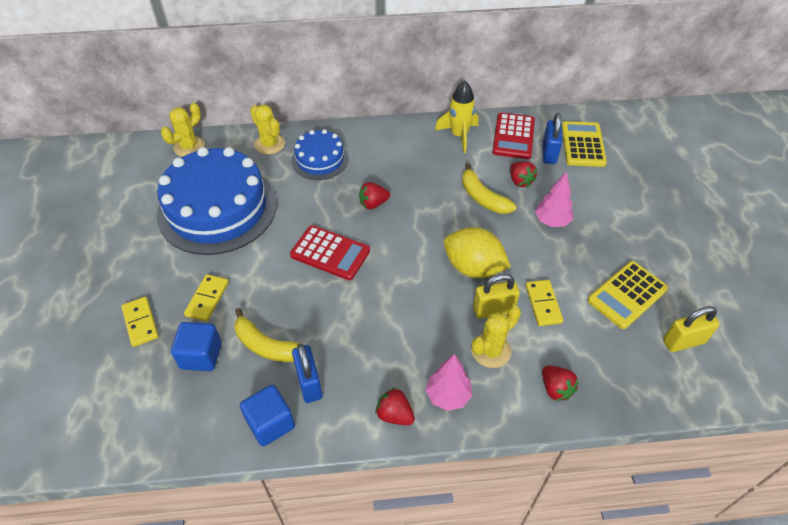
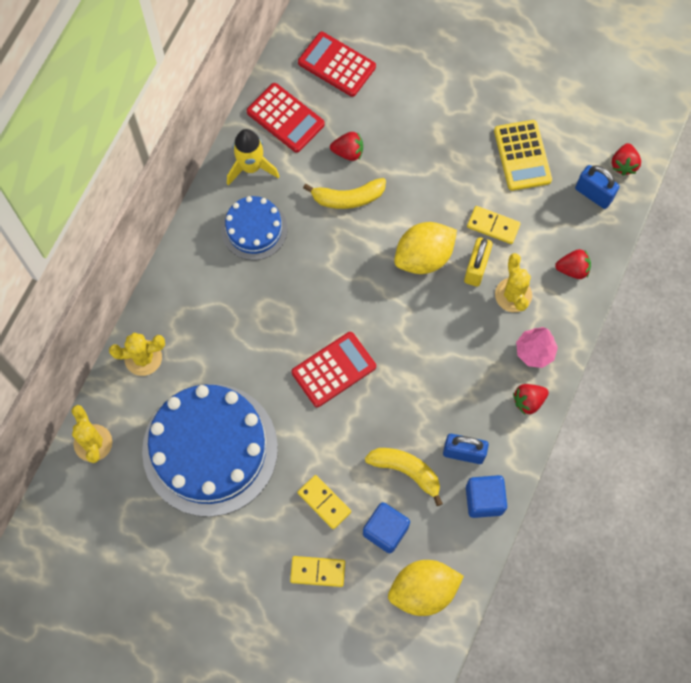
camera: 60 degrees left, 20 degrees up
(153, 414) = (423, 590): none -> yellow lemon
(266, 345) = (406, 471): yellow banana -> yellow banana turned 120 degrees counterclockwise
(320, 159) = (200, 318): blue cake -> blue cake (254, 229)
(373, 204) = (295, 299): red strawberry -> red strawberry (623, 164)
(549, 153) = (329, 102): blue padlock -> blue padlock (593, 194)
(551, 221) = (412, 158): pink tree -> none
(583, 145) = (337, 64): yellow calculator -> red calculator
(683, 341) = (586, 148): yellow padlock -> none

